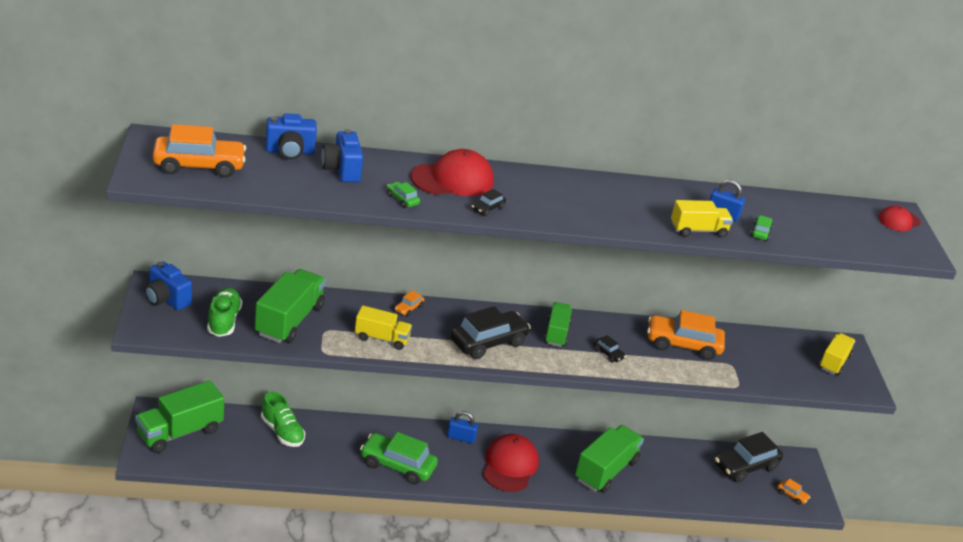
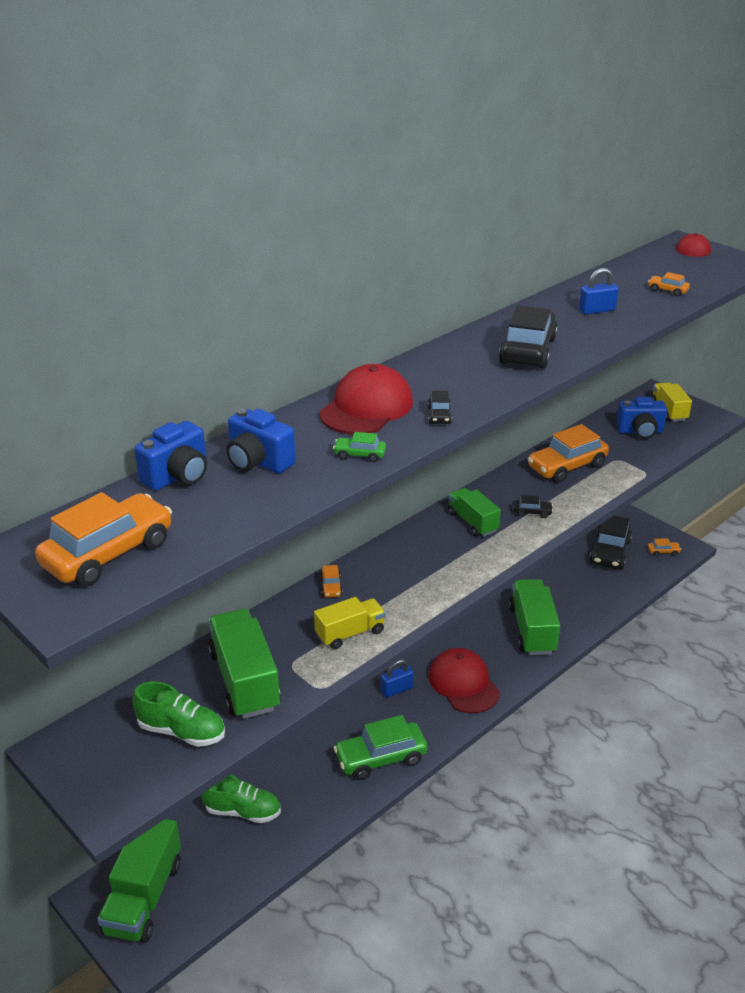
camera: 35 degrees left, 0 degrees up
(166, 299) = (88, 755): blue camera -> blue camera (640, 432)
(224, 321) = (181, 731): green shoe -> green shoe turned 150 degrees clockwise
(488, 342) = (437, 570): black car -> black car (527, 351)
(698, 230) = (606, 333): yellow truck -> none
(760, 232) = (642, 308): green car -> none
(807, 233) = (667, 290): none -> orange car

